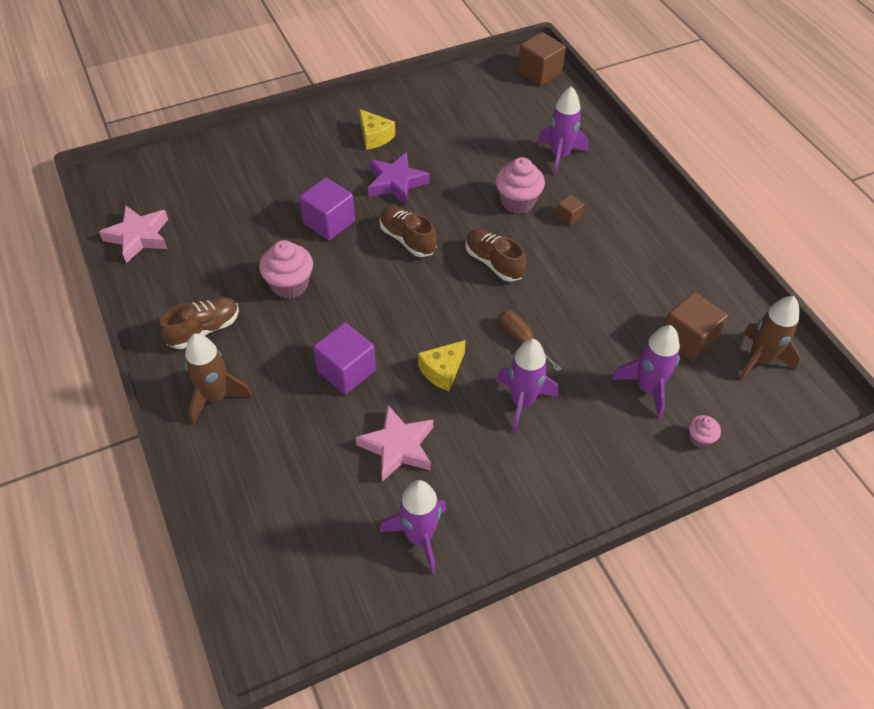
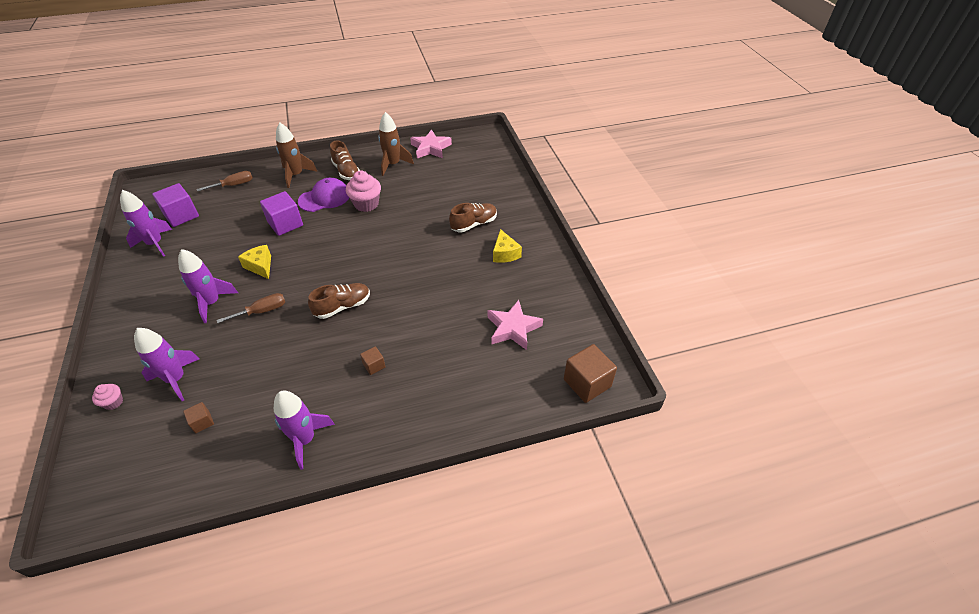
camera: 100 degrees right, 5 degrees down
(248, 483) = (234, 185): none -> brown screwdriver
(278, 339) = (324, 198): none -> purple cap
(329, 222) = (416, 224): purple cube -> purple cube (181, 215)
(374, 137) = (505, 253): yellow cheese -> yellow cheese turned 75 degrees counterclockwise
(396, 183) = (448, 261): purple star -> none
(398, 447) = (218, 241): pink star -> pink star (513, 328)
(407, 239) = (385, 261): brown shoe -> brown shoe (474, 224)
(517, 202) = (404, 333): pink cupcake -> none
(559, 155) = (455, 375): purple rocket -> purple rocket (305, 439)
(688, 339) = (202, 422): brown cube -> brown cube, size x0.51
(759, 360) = (149, 474): brown rocket -> brown rocket (393, 164)

